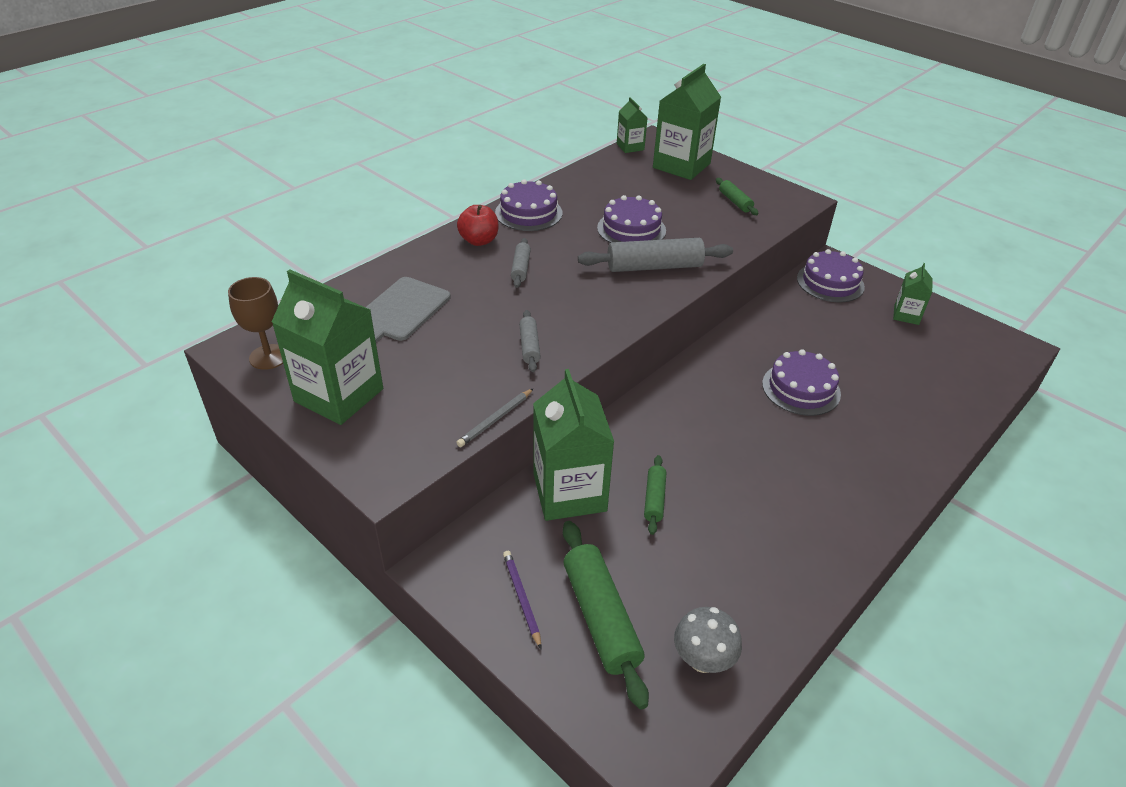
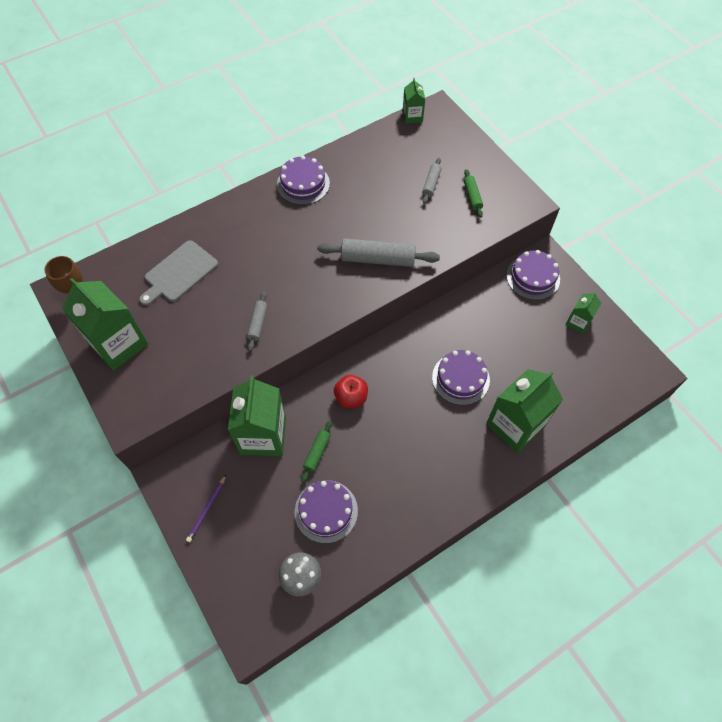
camera: 15 degrees right, 20 degrees up
(479, 241) = (256, 209): red apple -> red apple (351, 398)
(495, 419) = (213, 386): grey pencil -> none
(521, 268) = (277, 244): grey rolling pin -> grey rolling pin (431, 184)
(522, 598) = (207, 509): purple pencil -> purple pencil turned 150 degrees counterclockwise
(601, 617) = (250, 534): green rolling pin -> none
(631, 229) = (376, 215): purple cake -> purple cake (326, 511)
(681, 165) = (446, 146): green carton -> green carton (515, 425)

